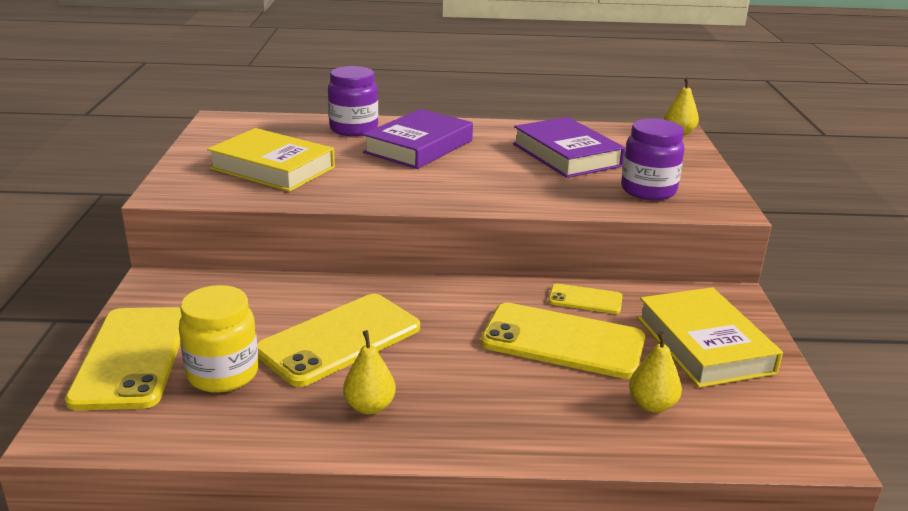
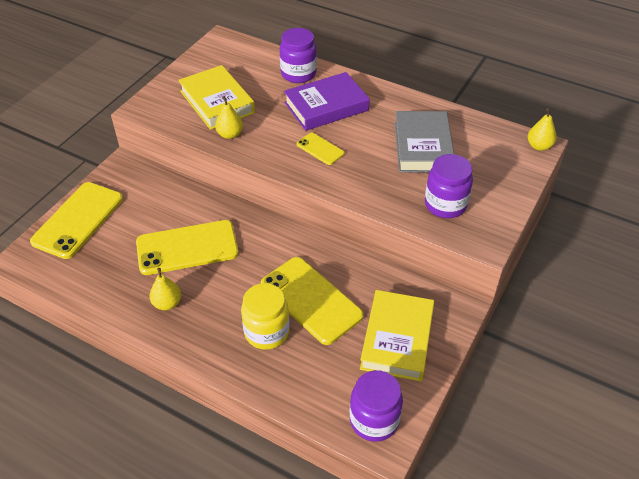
camera: 30 degrees right, 20 degrees up
(223, 374) = (112, 250): yellow jar -> yellow jar (267, 332)
(566, 155) = (422, 147): purple book -> grey book
(585, 299) = (356, 271): yellow phone -> yellow phone (320, 149)
(652, 405) = (319, 369): yellow pear -> yellow pear (230, 134)
(774, 431) = (374, 420): none -> purple jar

